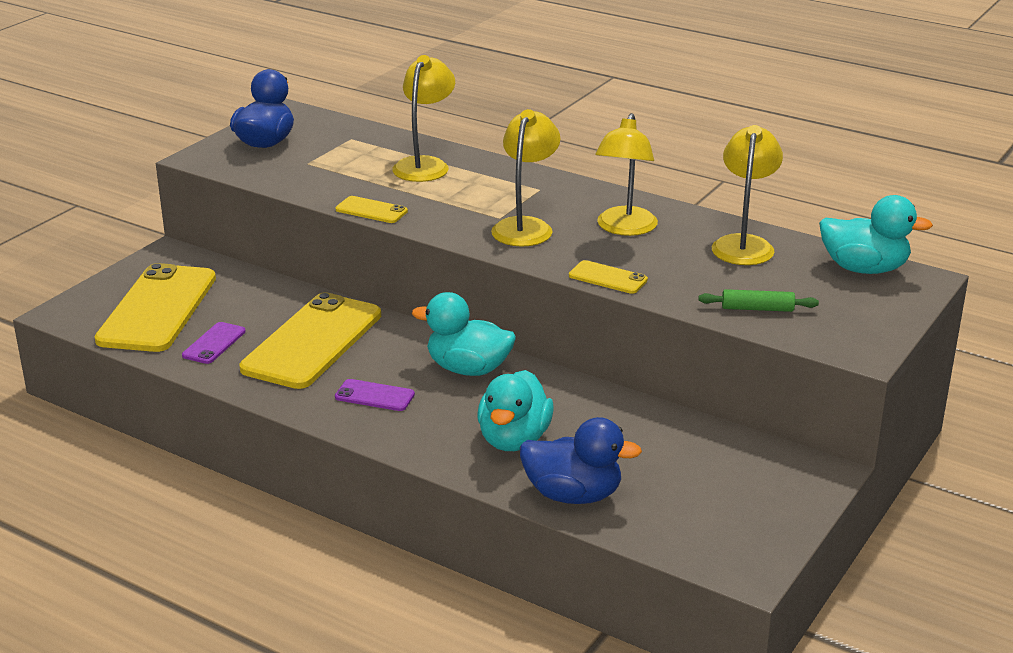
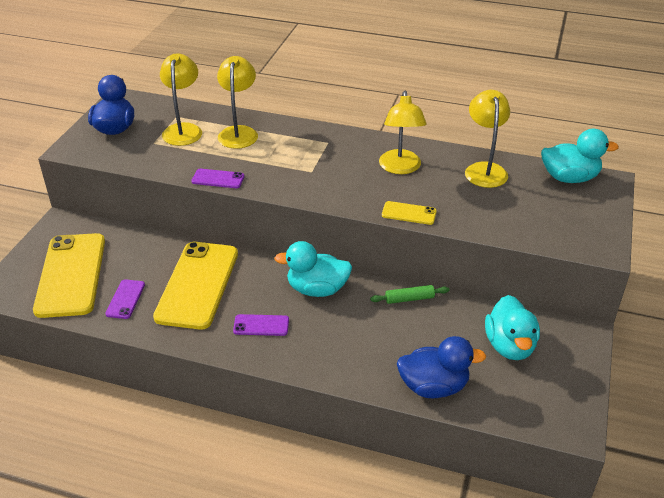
camera: 15 degrees left, 10 degrees up
(371, 210) = (218, 179): yellow phone -> purple phone
(514, 440) = (373, 346): turquoise duck -> turquoise duck (509, 346)
(525, 226) = (333, 177): yellow lamp -> yellow lamp (183, 130)
(757, 309) = (519, 223): green rolling pin -> green rolling pin (409, 299)

